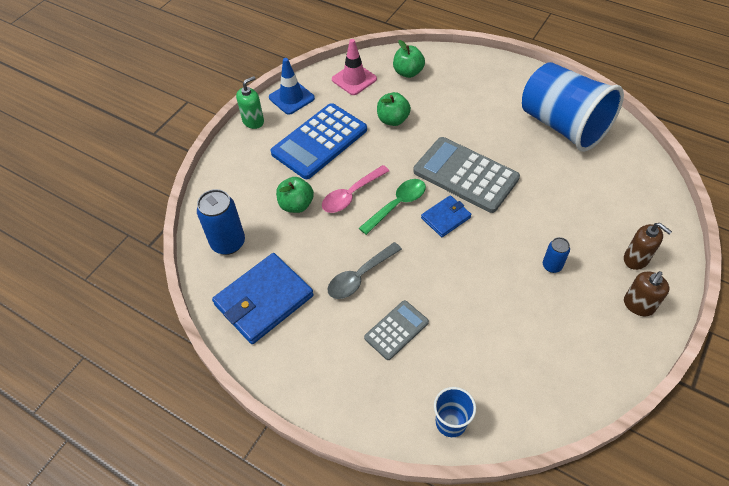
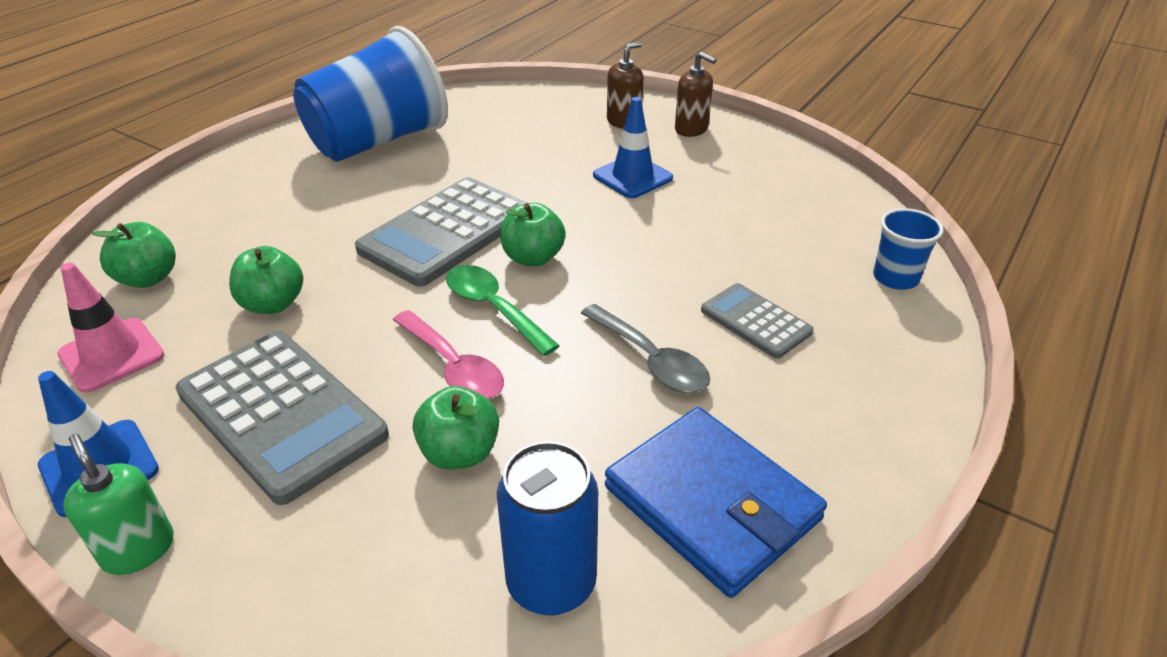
camera: 90 degrees left, 15 degrees down
(319, 141) = (281, 414): blue calculator -> grey calculator
(446, 218) = (533, 258): blue wallet -> green apple
(552, 266) = (632, 177): blue can -> blue traffic cone

